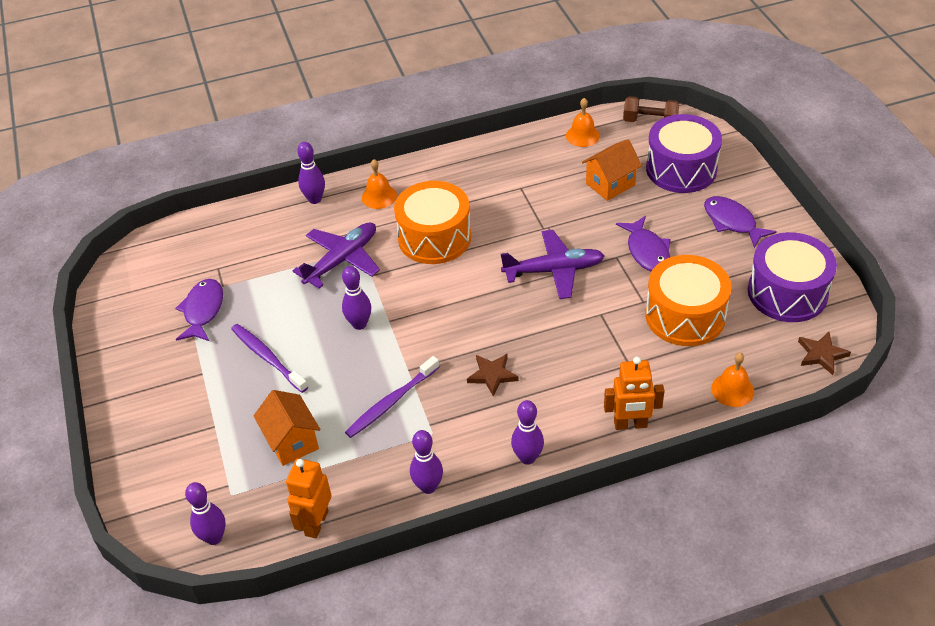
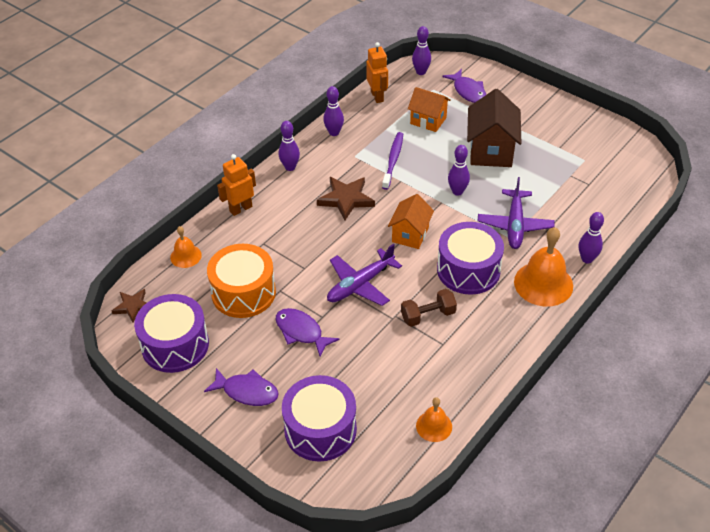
camera: 145 degrees right, 0 degrees up
(203, 311) = (562, 157): purple fish -> purple fish (468, 91)
(267, 357) = (491, 151): purple toothbrush -> brown house
(379, 196) = (543, 283): orange bell -> orange bell, size x1.82
(434, 237) = (468, 270): orange drum -> purple drum
(492, 375) = (346, 199): brown star -> brown star, size x1.56
(610, 184) = (371, 382): orange house -> orange house (410, 234)
(650, 121) = (384, 476): brown dumbbell -> brown dumbbell (428, 315)

